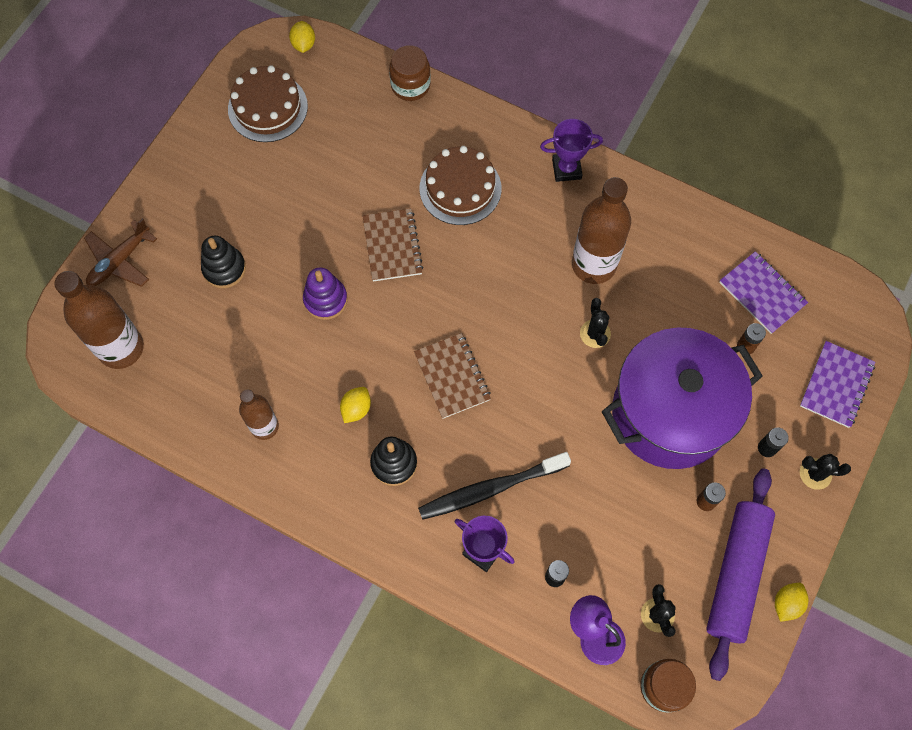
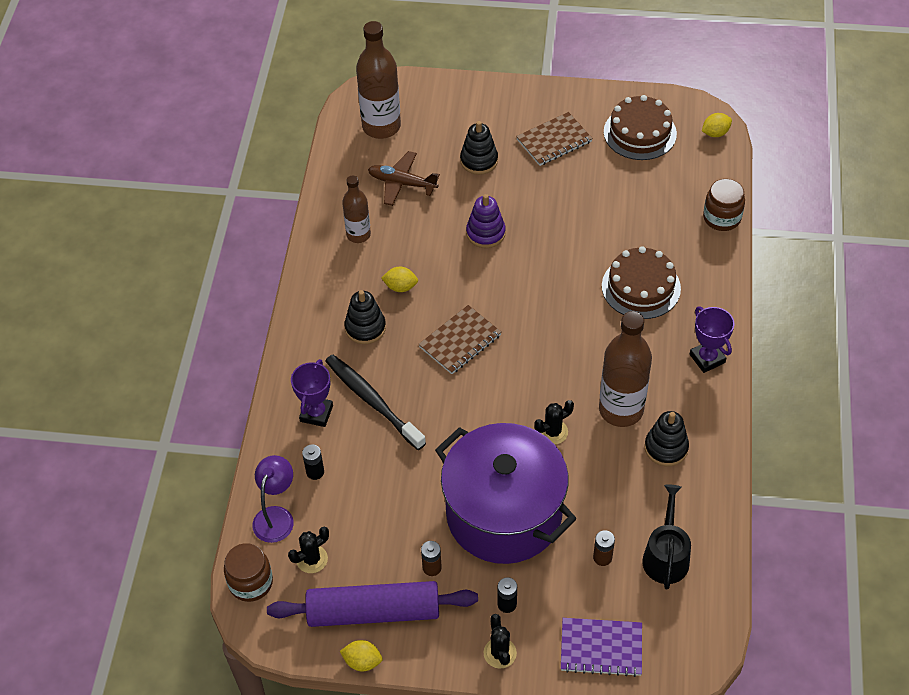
camera: 70 degrees right, 15 degrees down
(120, 261) = (452, 98): brown plane -> brown plane (402, 183)
(392, 246) = (558, 259): brown notebook -> brown notebook (554, 141)
(650, 245) = (666, 448): none -> black stacking toy
(762, 293) = (666, 556): purple notebook -> black watering can

